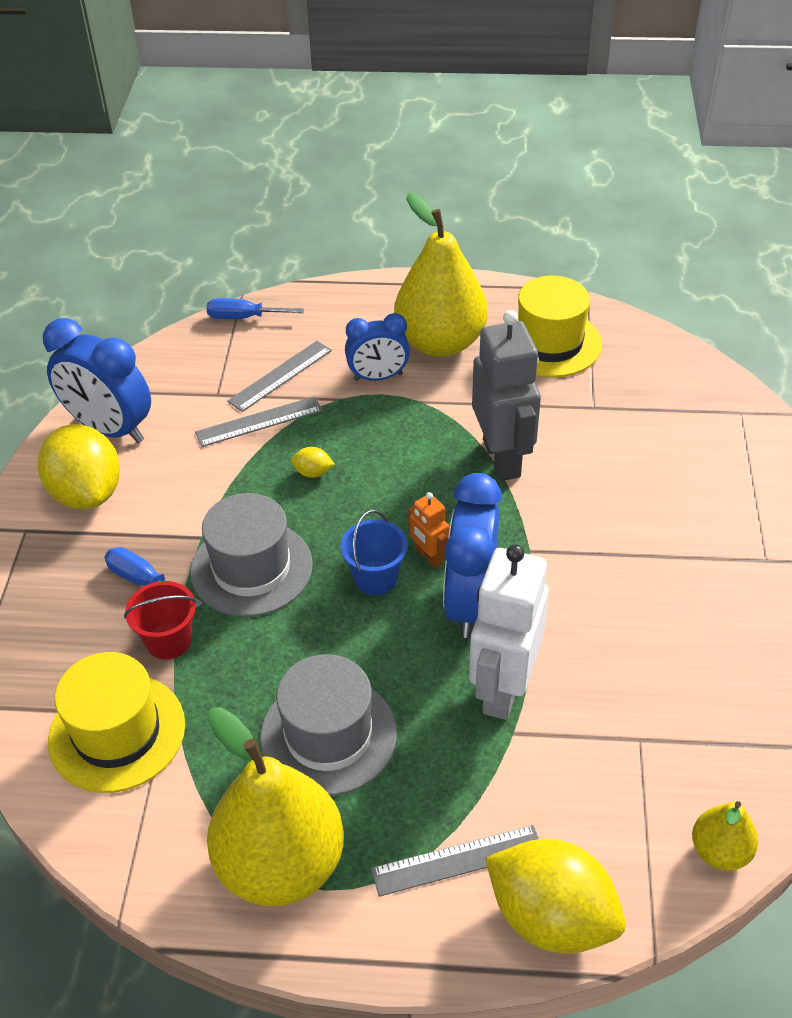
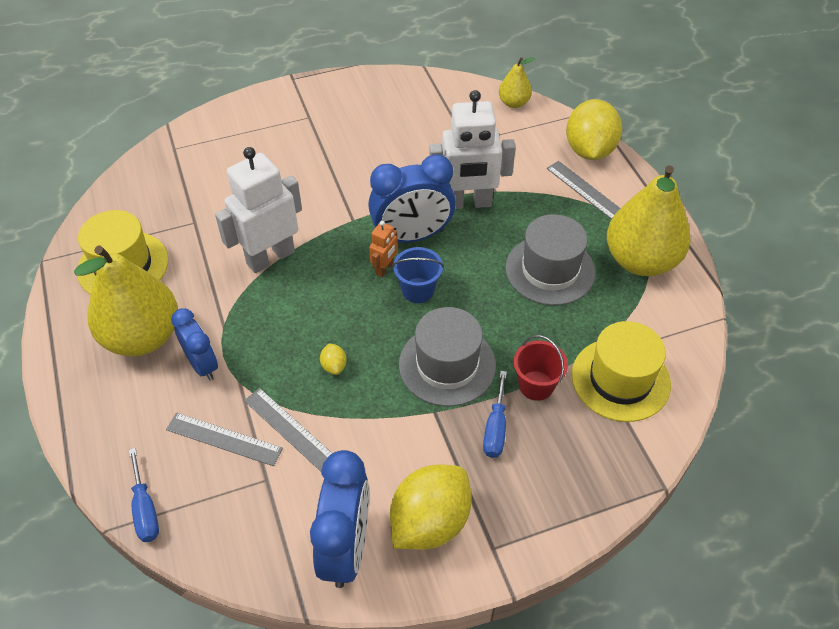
camera: 115 degrees left, 5 degrees up
(502, 458) = (270, 257): grey robot -> white robot

